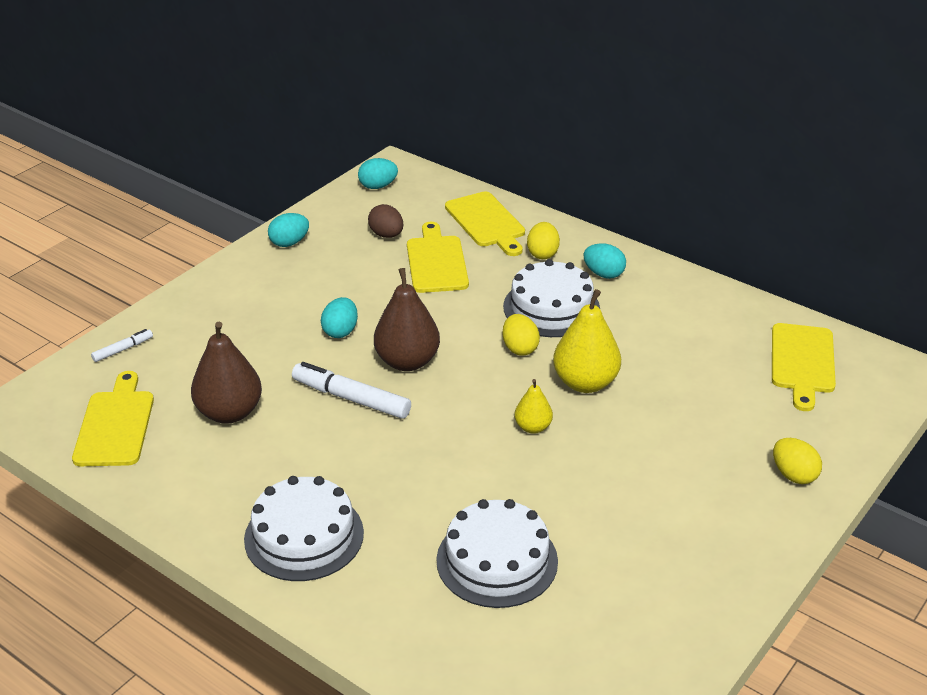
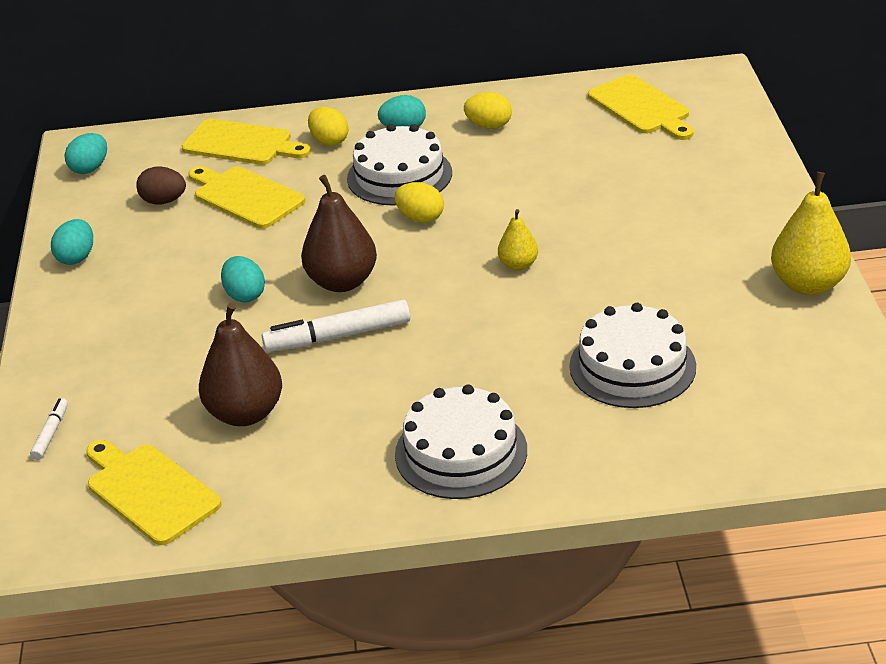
camera: 40 degrees left, 0 degrees up
(585, 383) = (510, 211): yellow pear -> yellow pear (808, 284)
(793, 475) = (743, 182): yellow egg -> yellow egg (489, 126)

